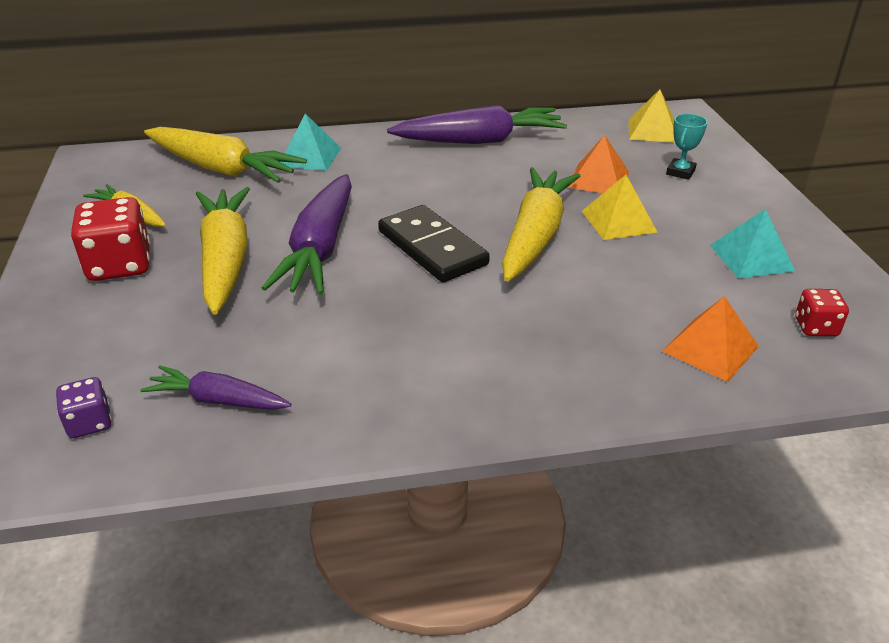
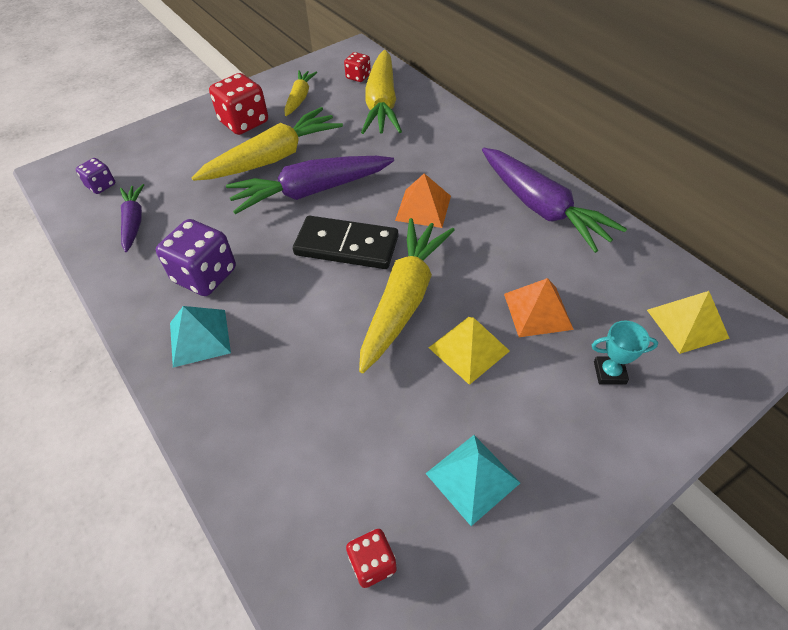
camera: 65 degrees right, 15 degrees up
(148, 169) = (358, 77): none -> red dice
(310, 157) = (431, 132): turquoise pyramid -> turquoise pyramid (199, 337)
(388, 354) = (205, 275): none -> purple dice
(432, 248) = (346, 246): black domino -> black domino turned 75 degrees clockwise
(535, 236) = (404, 299): yellow carrot -> yellow carrot turned 60 degrees counterclockwise
(710, 348) = (296, 474): orange pyramid -> orange pyramid (423, 208)

